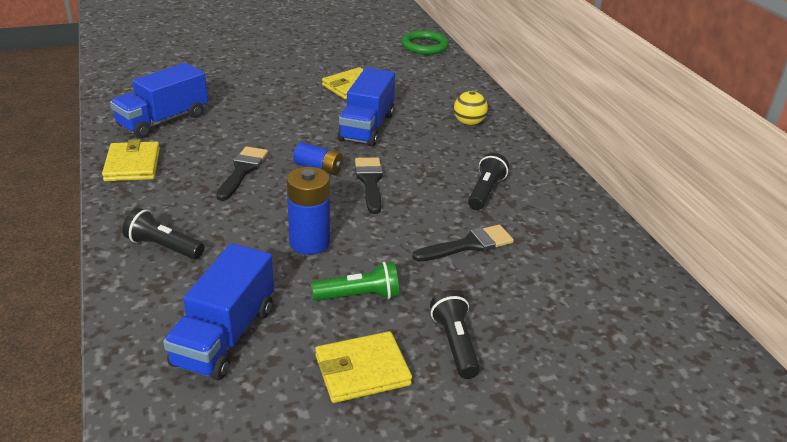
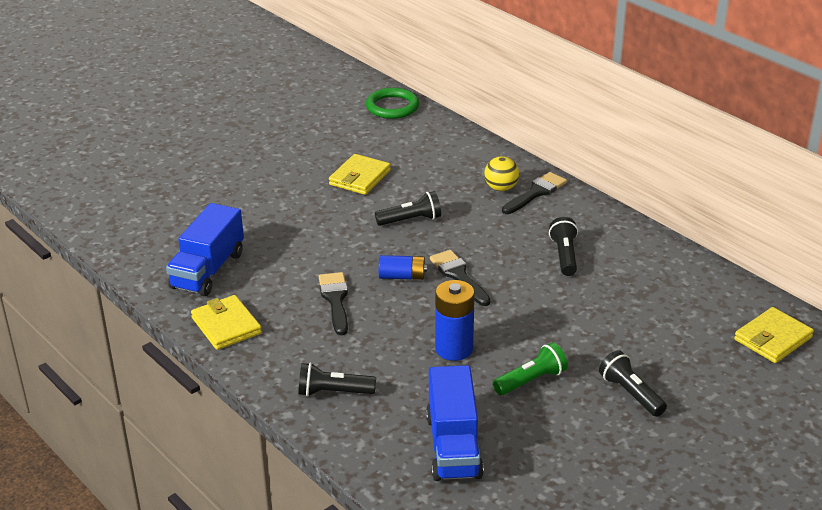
camera: 20 degrees left, 0 degrees up
(362, 370) = (578, 436): yellow wallet -> yellow wallet (773, 339)
(366, 127) = (411, 220): blue truck -> black flashlight
(468, 245) = (584, 310): black brush -> black brush (535, 193)

